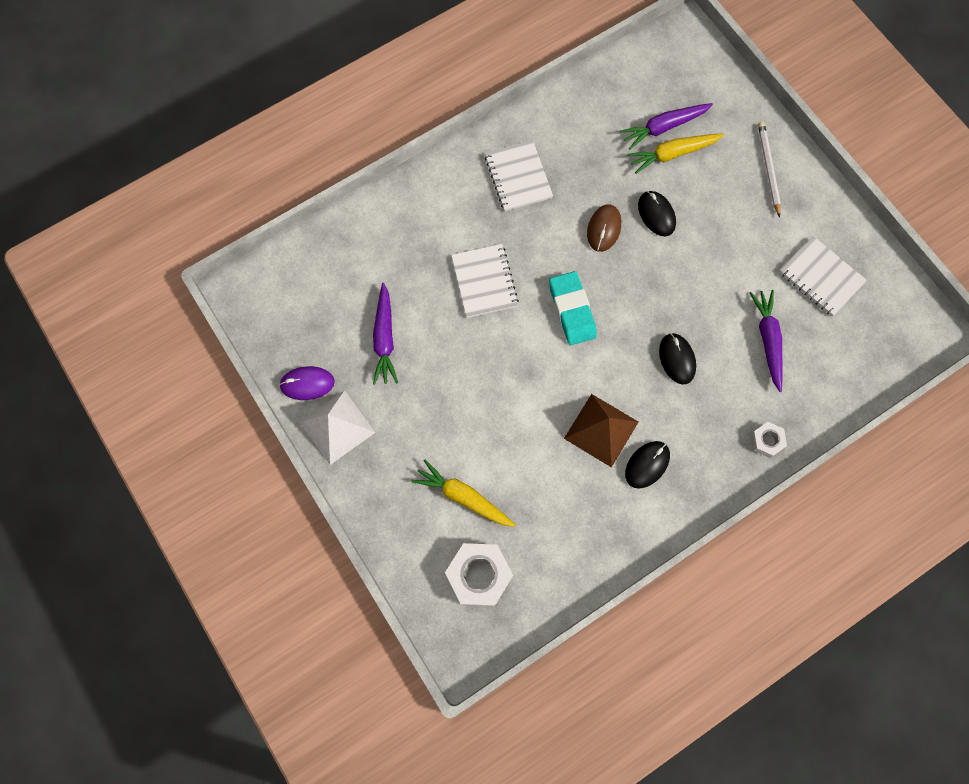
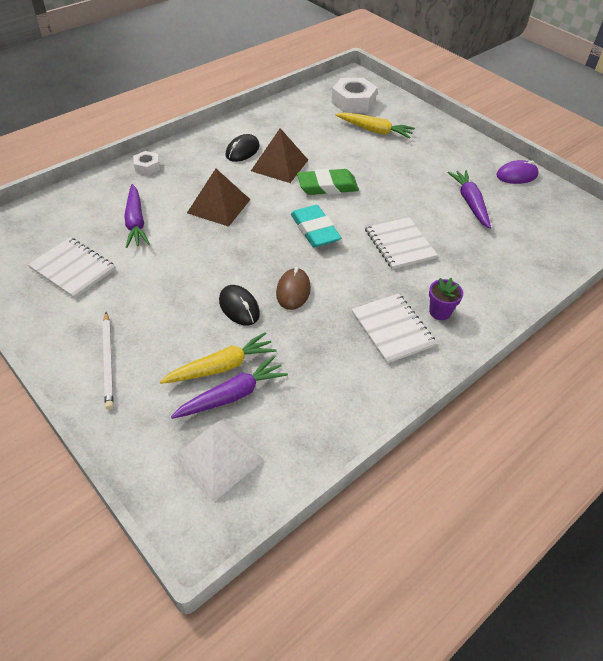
camera: 170 degrees right, 25 degrees down
(337, 427) = (481, 156): white pyramid -> white pyramid (218, 458)
(469, 191) = (440, 312): none -> purple flower pot
(547, 383) = (327, 186): none -> green eraser
(677, 359) = (218, 206): black mouse -> brown pyramid

